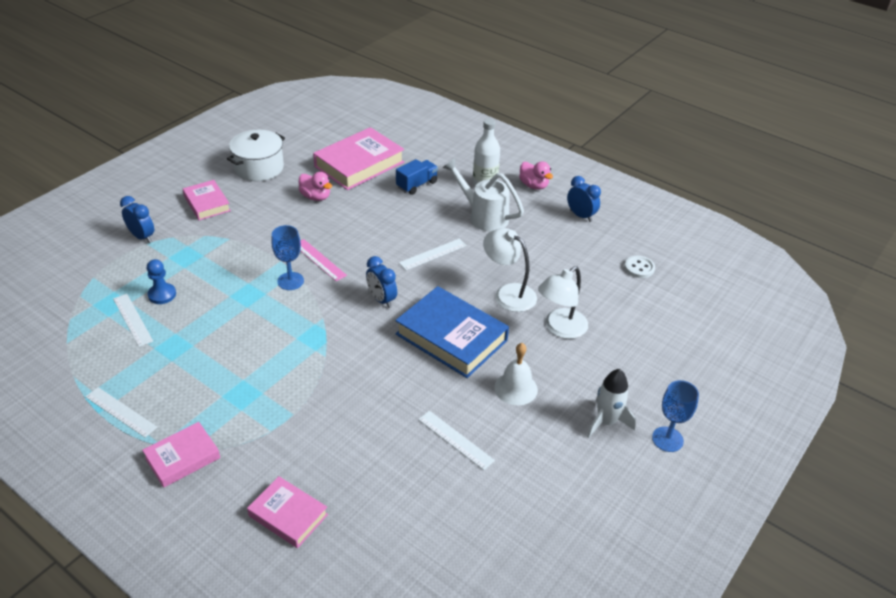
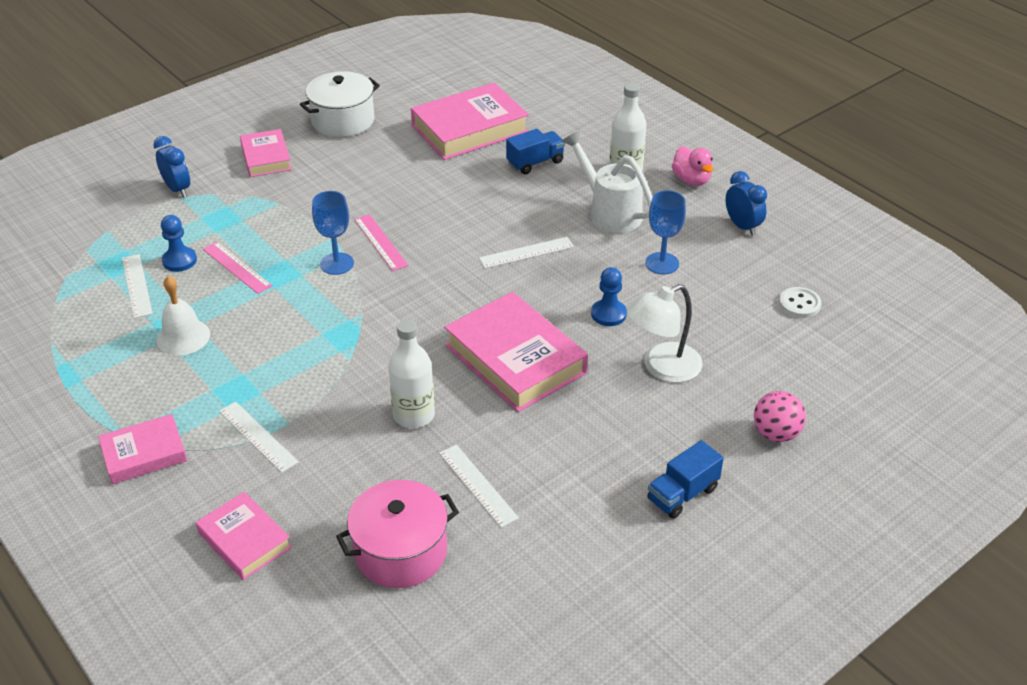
camera: 15 degrees right, 0 degrees up
(121, 412) = (91, 390): white ruler -> white ruler (258, 436)
(211, 294) = (236, 267): none -> pink ruler
(316, 197) = (401, 164): pink duck -> none
(381, 300) = (442, 301): blue clock -> none
(389, 392) = (414, 415): none -> white bottle
(414, 502) = (401, 551): none -> pink pot
(451, 337) = (515, 359): blue book -> pink book
(508, 293) = (608, 314): white lamp -> blue pawn
(516, 388) = (577, 434): white bell -> white bell (183, 337)
(606, 422) = (682, 494): white rocket -> blue truck
(655, 366) = (776, 433): none -> pink ball
(667, 439) = (758, 529): blue goblet -> blue goblet (662, 263)

